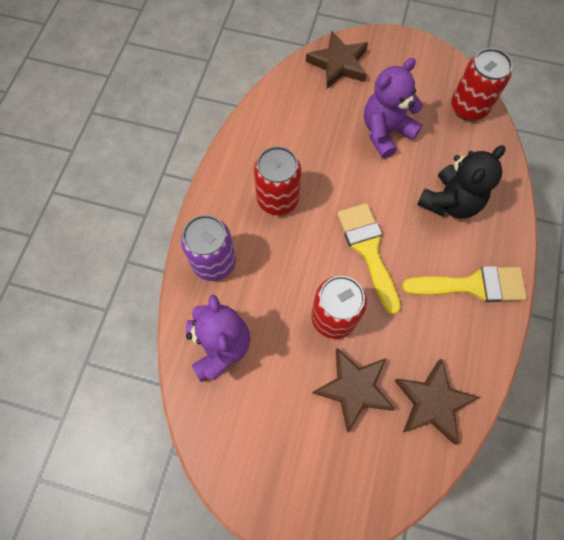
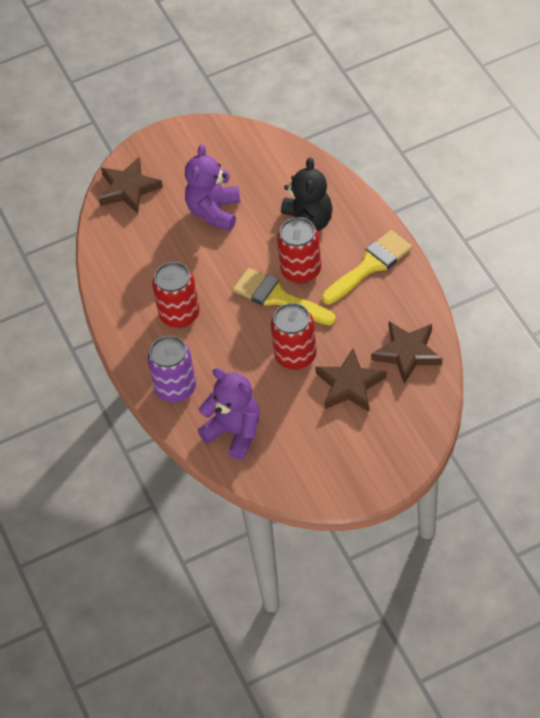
camera: 35 degrees left, 15 degrees down
(468, 107) = (259, 150): red can -> red can (301, 270)

